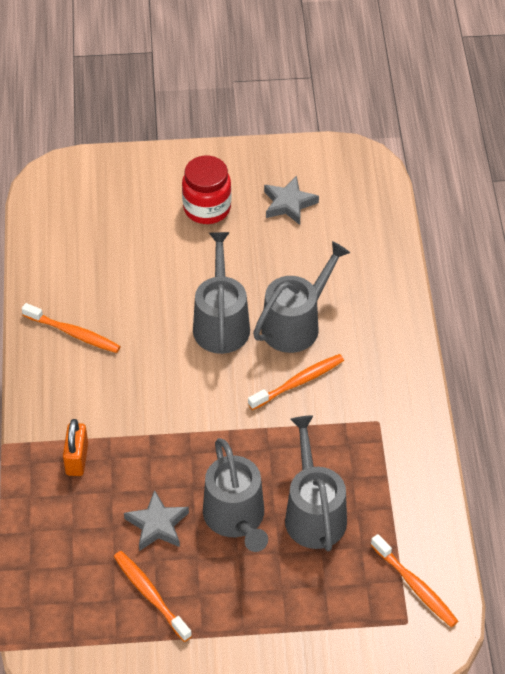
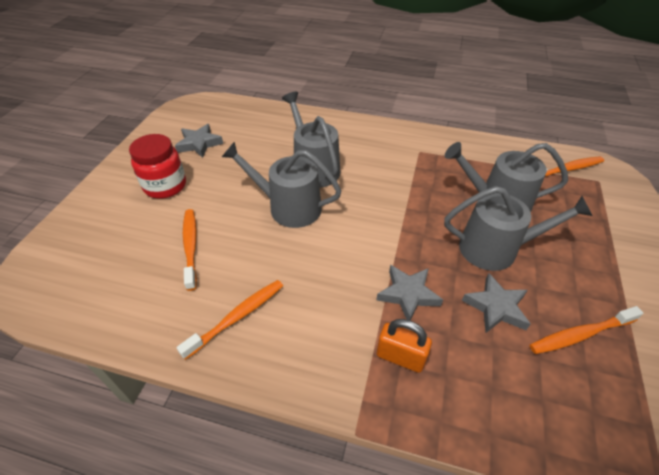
camera: 70 degrees left, 5 degrees down
(145, 452) = (408, 294): none -> grey star
(298, 382) = (369, 180): orange toothbrush -> orange toothbrush (190, 247)

